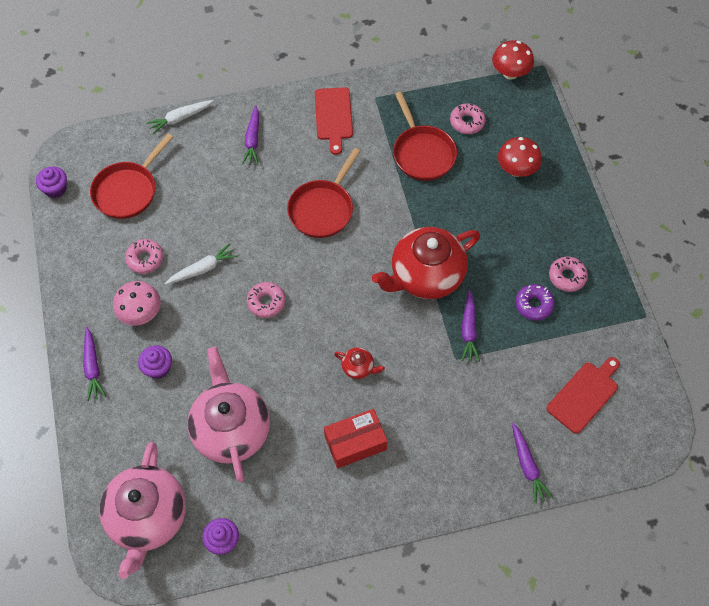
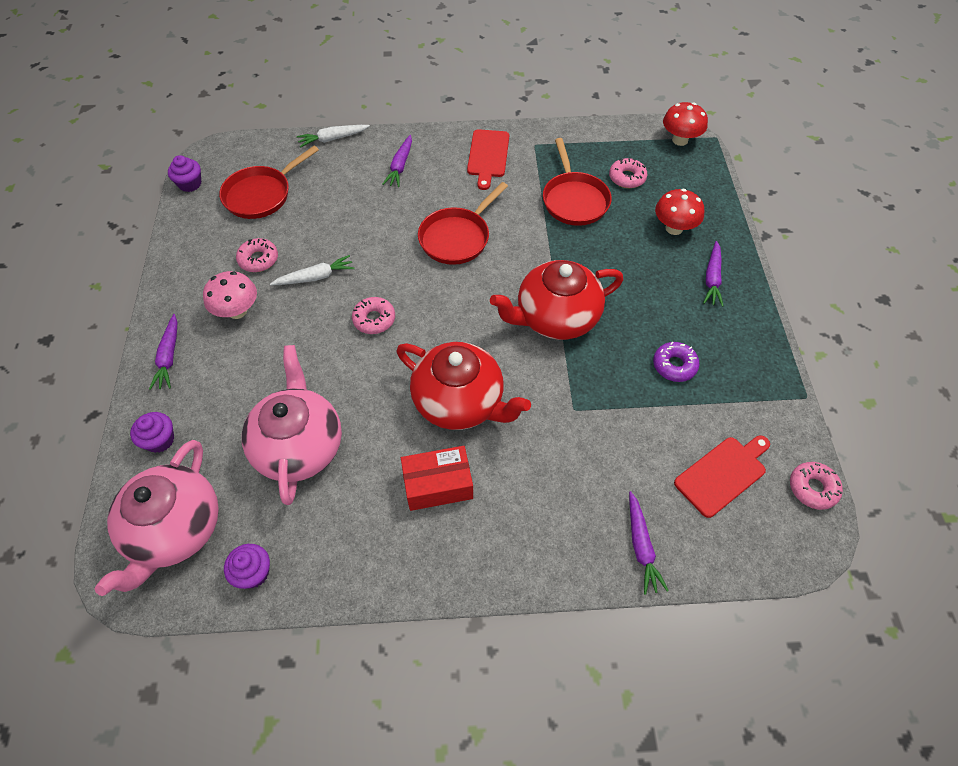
camera: 10 degrees right, 5 degrees down
(158, 368) = (238, 368): purple cupcake -> purple cupcake (160, 440)
(358, 367) = (460, 402): red teapot -> red teapot, size x2.41
(468, 330) = (594, 381): purple carrot -> purple carrot (712, 278)
(567, 277) = (717, 341): pink donut -> pink donut (812, 488)

